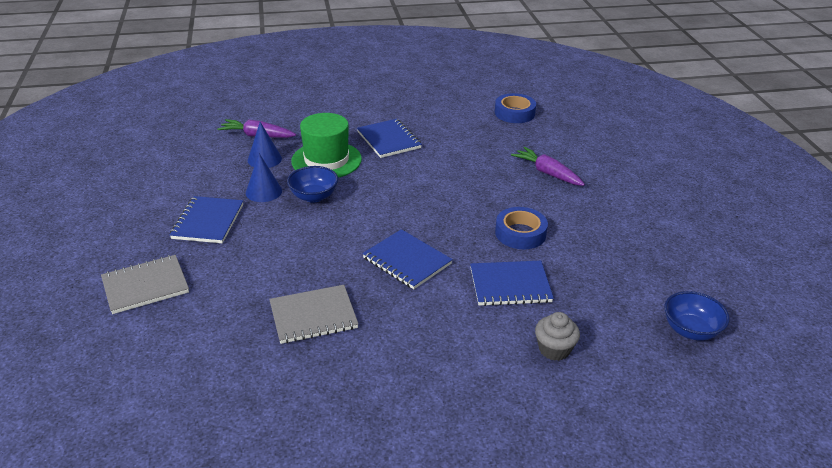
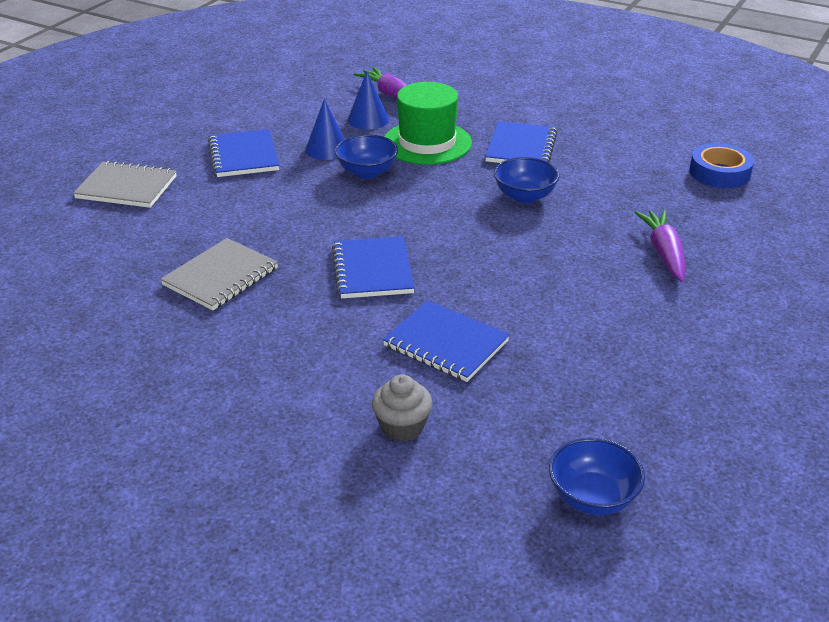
camera: 40 degrees right, 0 degrees up
(208, 221) = (244, 156): blue notebook -> blue notebook turned 60 degrees counterclockwise
(313, 316) = (220, 277): grey notebook -> grey notebook turned 75 degrees counterclockwise
(432, 171) = (524, 196): none -> blue bowl
(520, 233) = (534, 300): blue tape -> none

